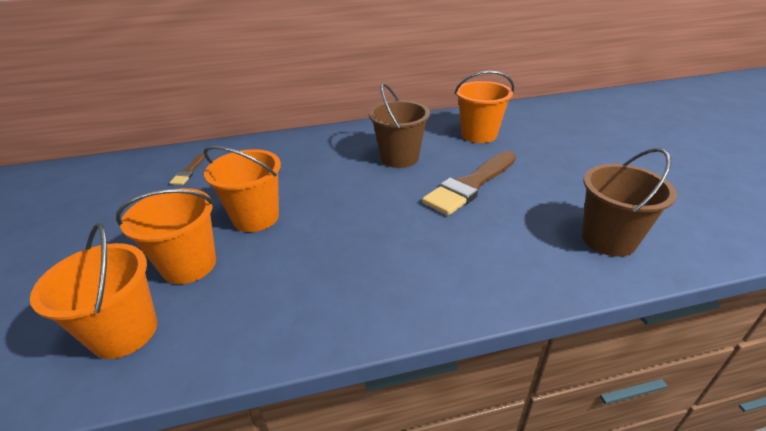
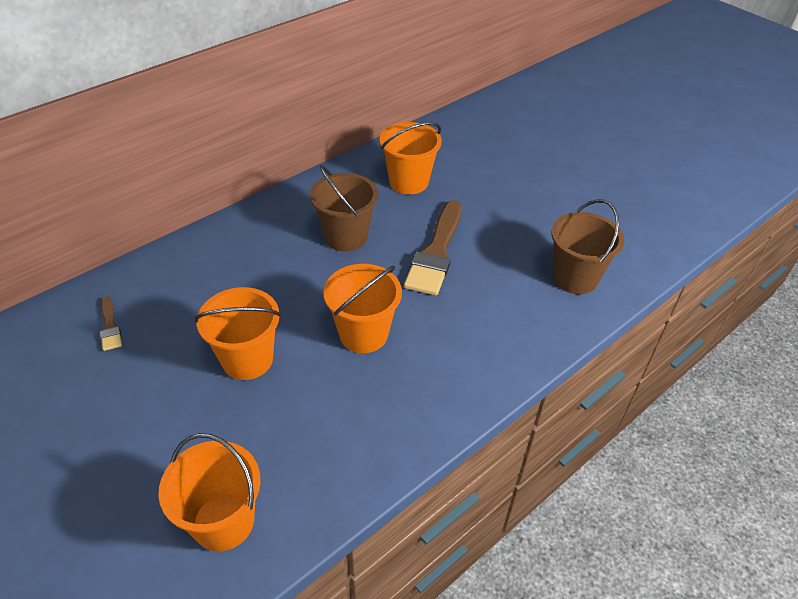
camera: 30 degrees left, 10 degrees up
(189, 265) = (224, 436): orange bucket -> orange bucket (363, 334)

